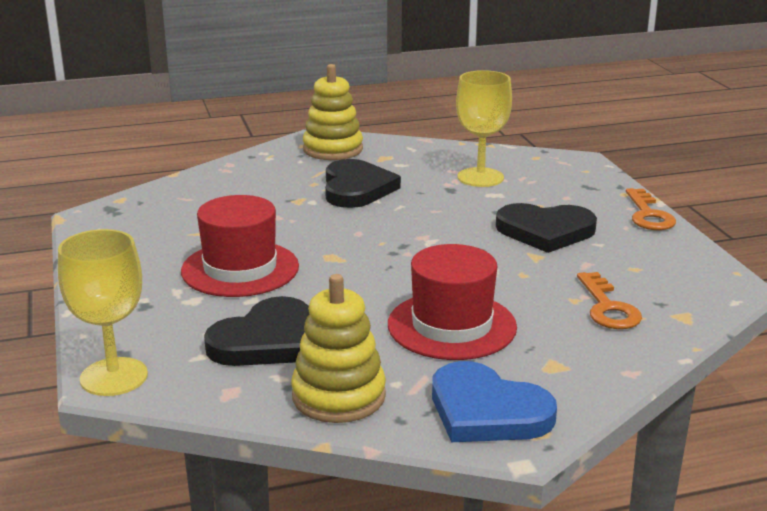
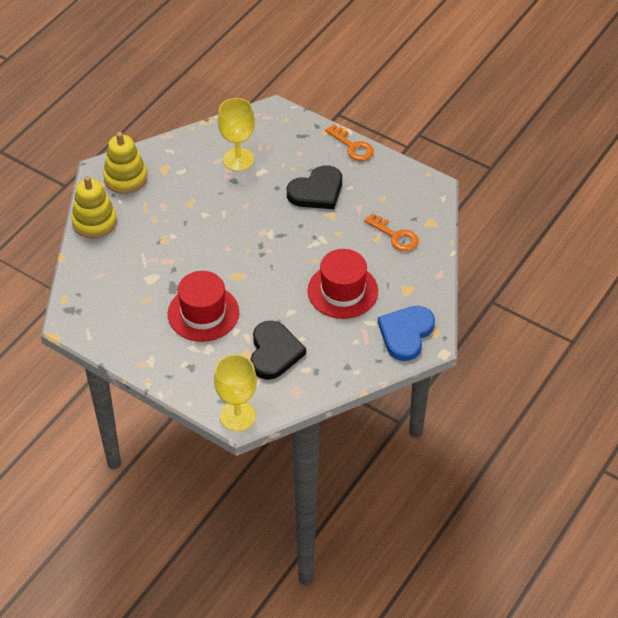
camera: 40 degrees left, 25 degrees up
(338, 396) = (342, 364): yellow stacking toy -> yellow stacking toy (94, 222)
(356, 188) = (183, 210): black heart -> none
(487, 411) = (406, 334): blue heart -> blue heart turned 120 degrees clockwise

